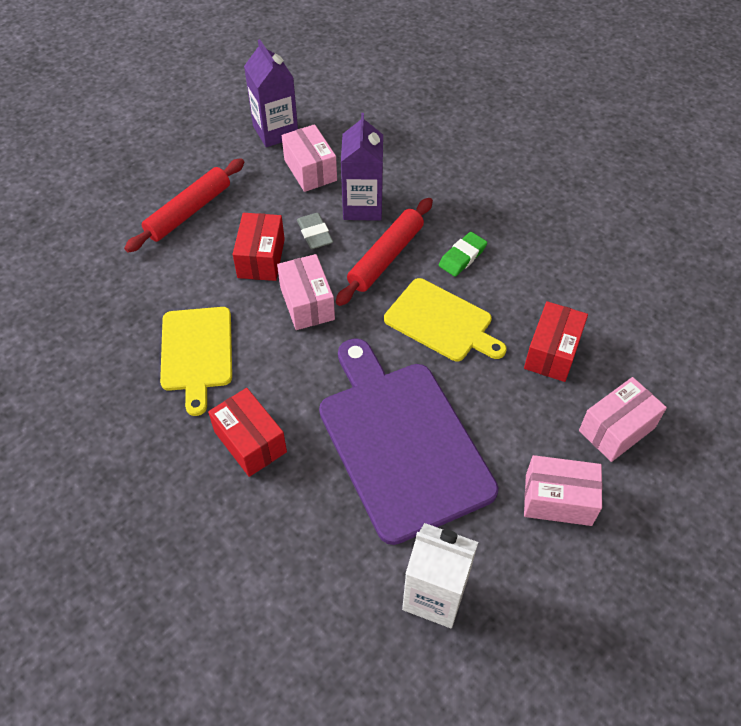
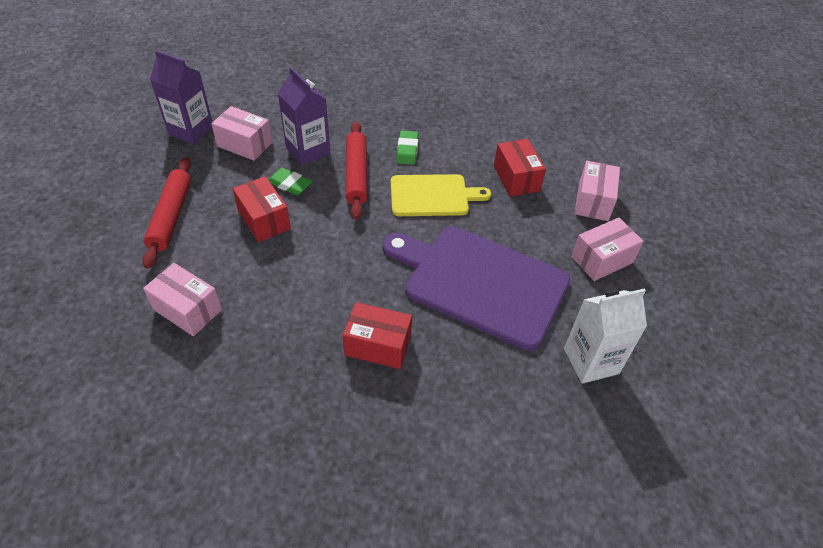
camera: 40 degrees left, 5 degrees down
(197, 352) = (276, 310): yellow cutting board -> none
(307, 303) = (329, 232): pink box -> pink box (187, 310)
(314, 234) = (289, 184): grey eraser -> green eraser

